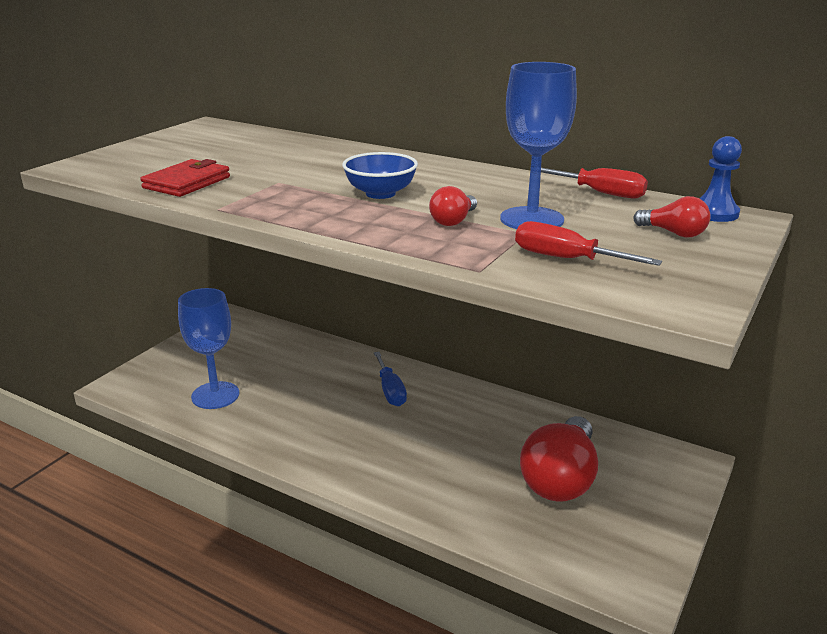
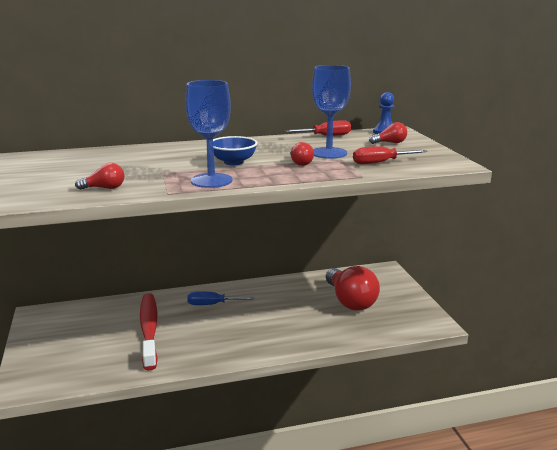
camera: 45 degrees left, 5 degrees down
(187, 183) = (104, 188): red wallet -> red light bulb
(215, 395) = (108, 357): blue goblet -> blue goblet (211, 180)
(290, 386) = (149, 329): none -> red toothbrush
(390, 391) = (212, 304): blue screwdriver -> blue screwdriver turned 150 degrees clockwise

